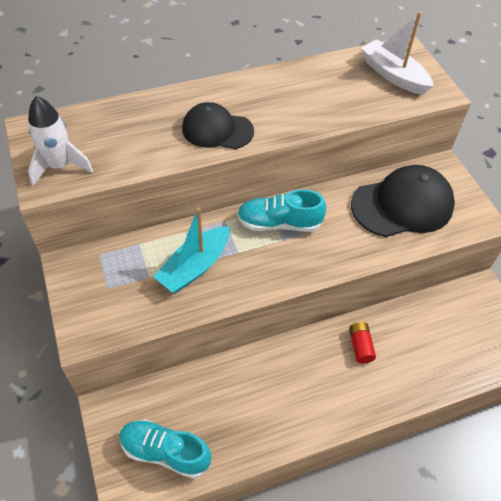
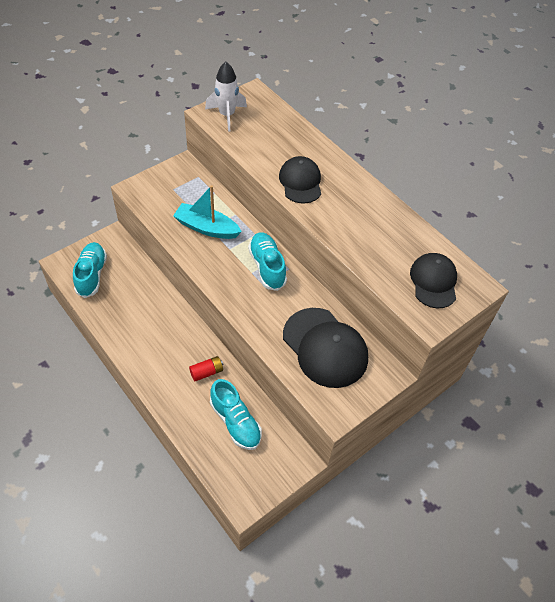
camera: 70 degrees right, 0 degrees up
(393, 75) = (433, 282): white boat -> black cap
(430, 334) = (235, 422): none -> turquoise shoe

